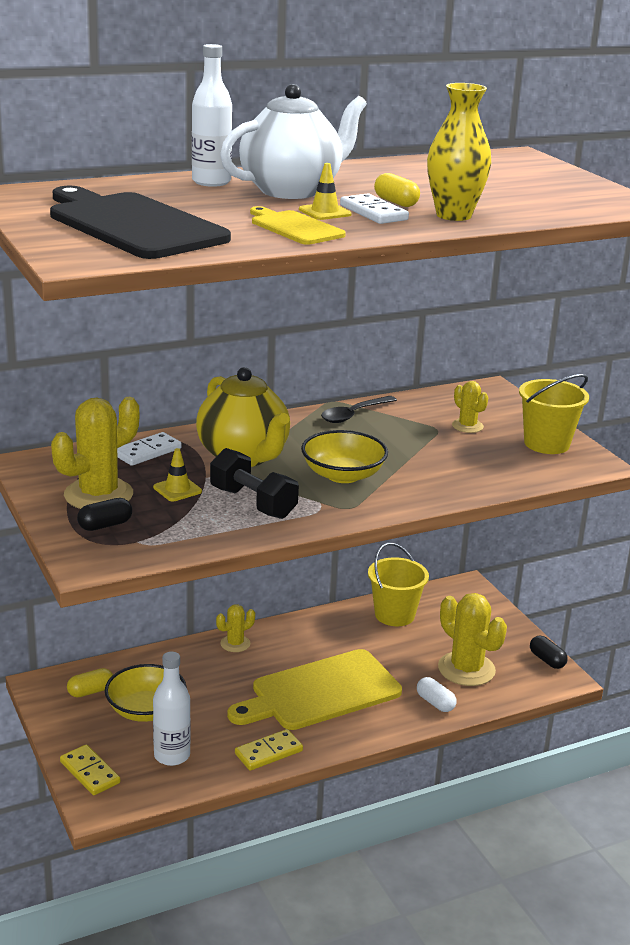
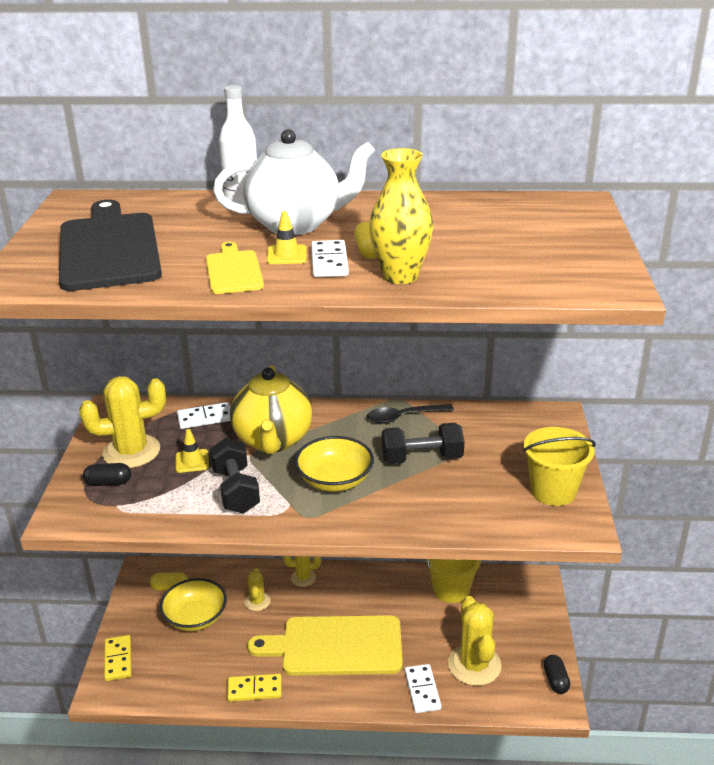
camera: 30 degrees right, 5 degrees up
(172, 755) = (183, 666): white bottle -> none
(406, 443) = (422, 458): none -> black dumbbell
(435, 703) = (422, 690): white capsule -> white domino
(467, 426) = (494, 453): yellow cactus -> yellow cactus (257, 601)

